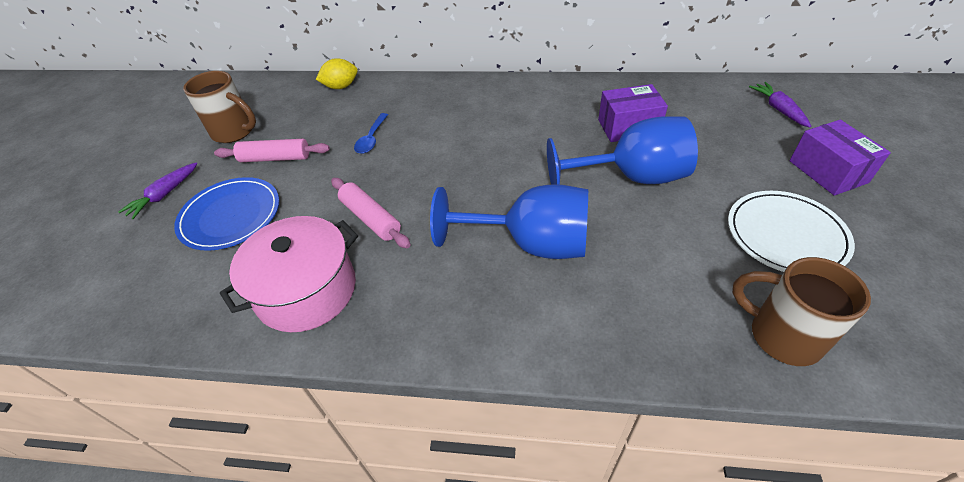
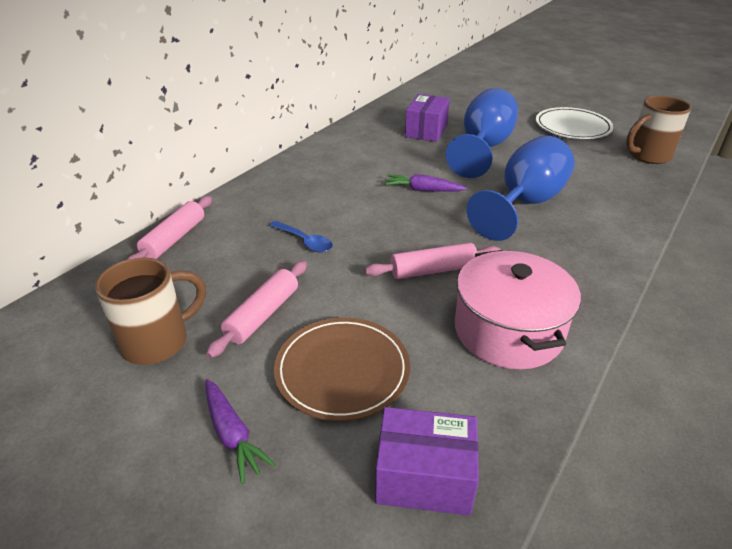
camera: 65 degrees left, 10 degrees down
(230, 216) = (342, 370): blue plate -> brown plate
(341, 87) = (174, 239): yellow lemon -> pink rolling pin
(778, 110) = (459, 87): purple carrot -> purple carrot (423, 190)
(827, 171) = (528, 98): purple box -> purple box (424, 477)

